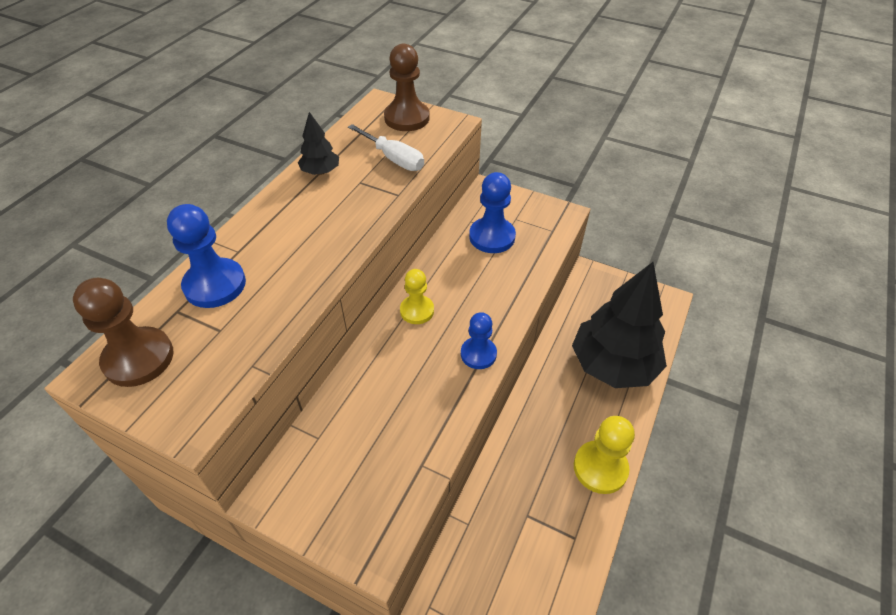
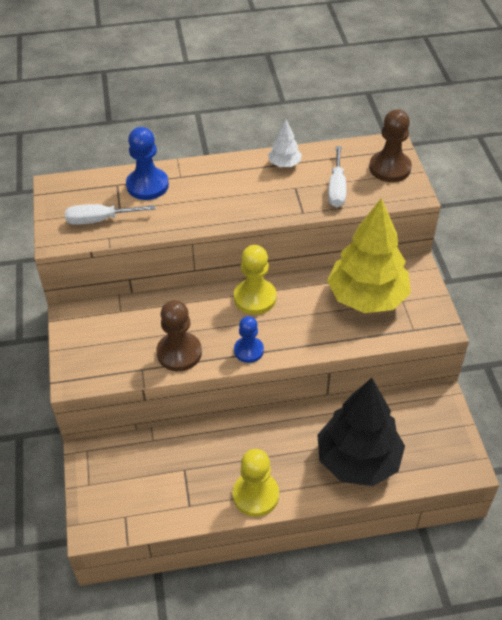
camera: 55 degrees right, 0 degrees up
(139, 358) = (76, 193): brown pawn -> brown pawn (179, 353)
(213, 358) = (100, 220): none -> white screwdriver
(320, 171) = (284, 164): black tree -> white tree
(417, 311) = (255, 298): yellow pawn -> yellow pawn, size x1.51
(492, 237) = (367, 298): blue pawn -> yellow tree

